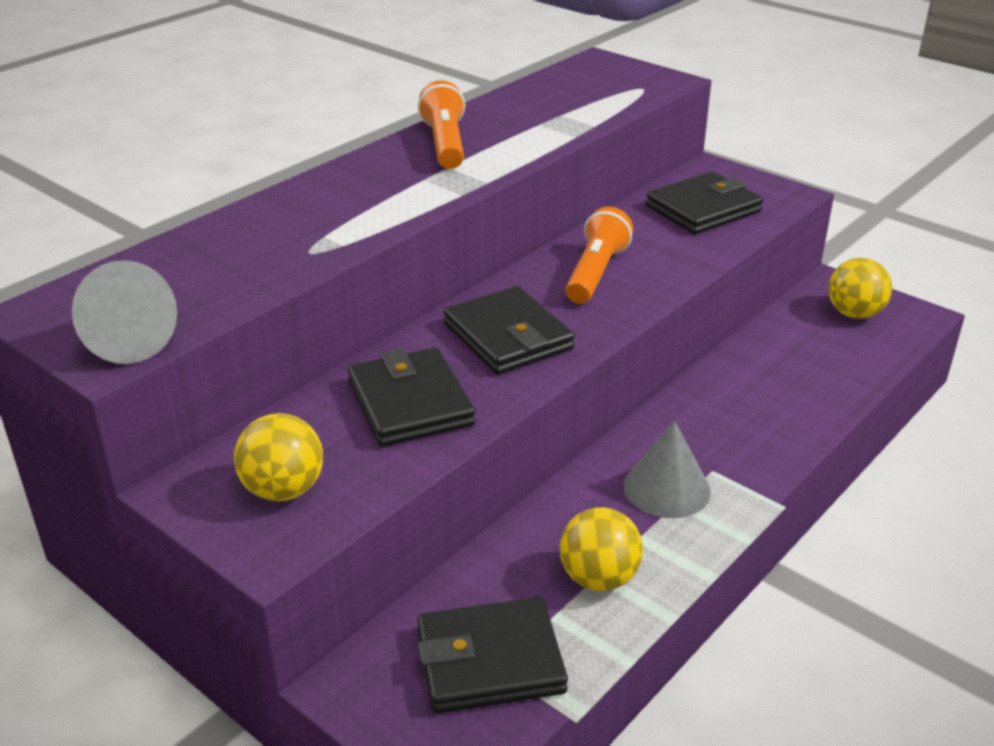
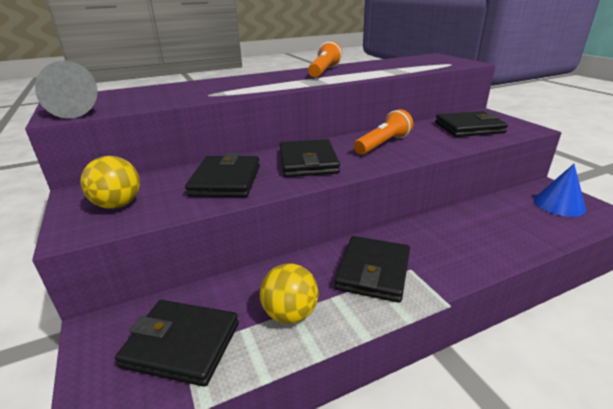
camera: 25 degrees right, 5 degrees down
(667, 488) = (373, 271): grey cone -> black wallet
(854, 314) = (559, 204): yellow ball -> blue cone

